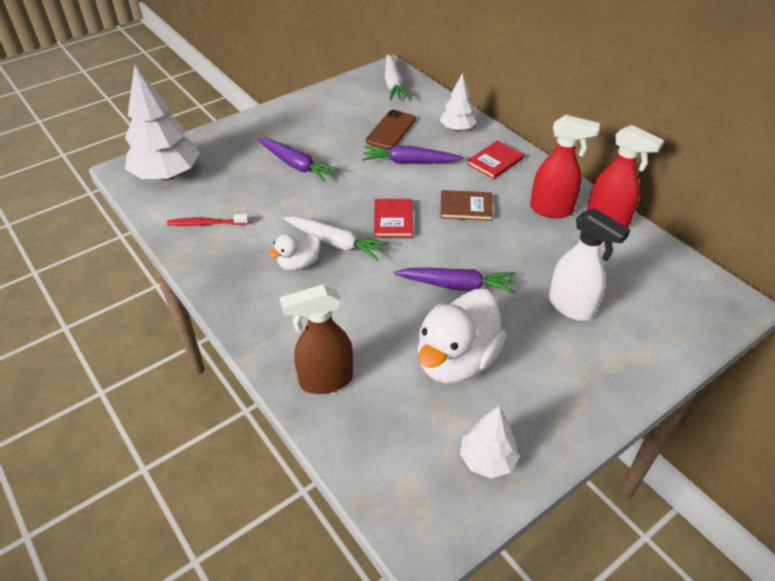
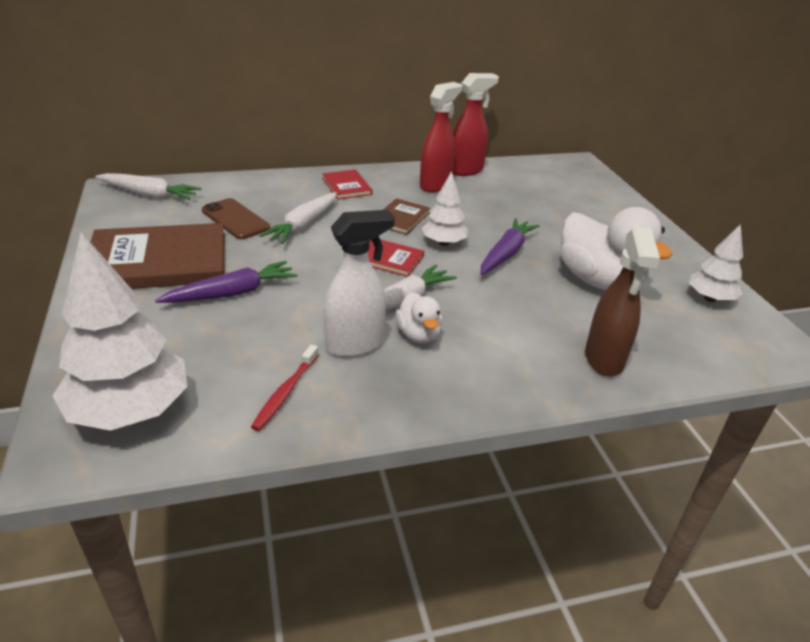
camera: 70 degrees left, 10 degrees down
(312, 123) = (158, 261): none -> brown book
(409, 162) = (303, 225): purple carrot -> white carrot
(457, 129) = (276, 187): white tree -> white tree (444, 243)
(571, 307) = (557, 215): white spray bottle -> white spray bottle (355, 345)

